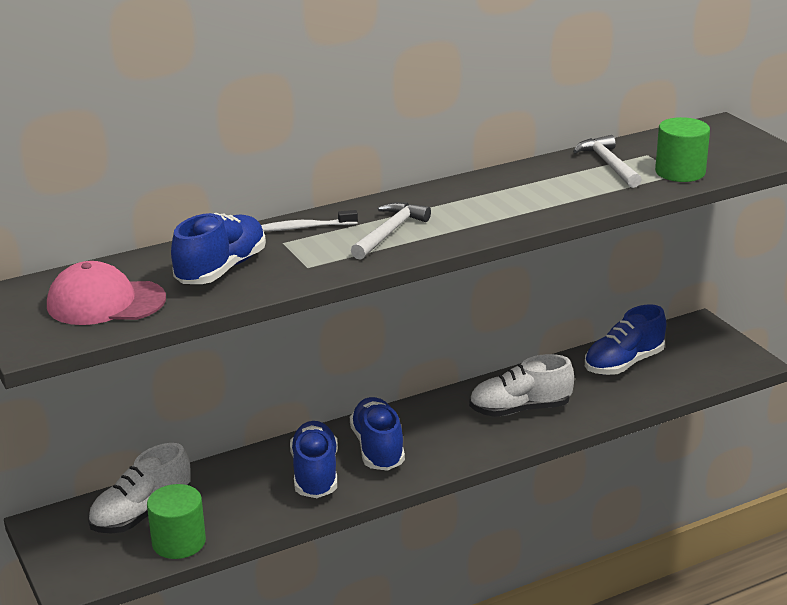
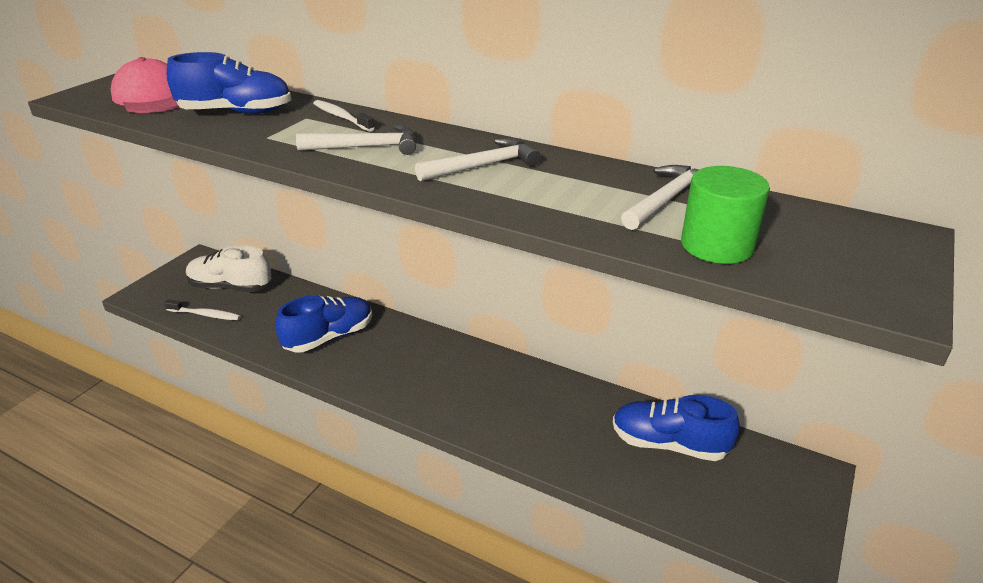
camera: 55 degrees right, 5 degrees up
(179, 542) = (205, 315): green cylinder -> white toothbrush
(378, 448) = (388, 352): blue shoe -> none
(484, 201) = (483, 166): none -> white hammer
(520, 409) = (517, 407): white shoe -> none

